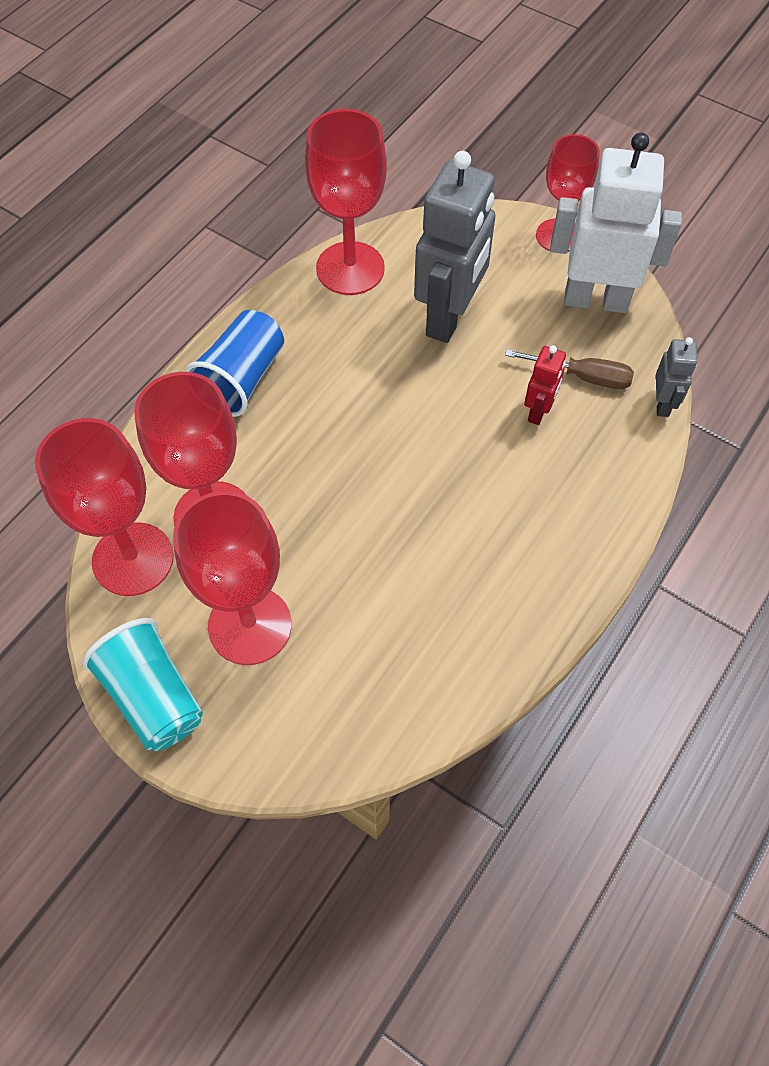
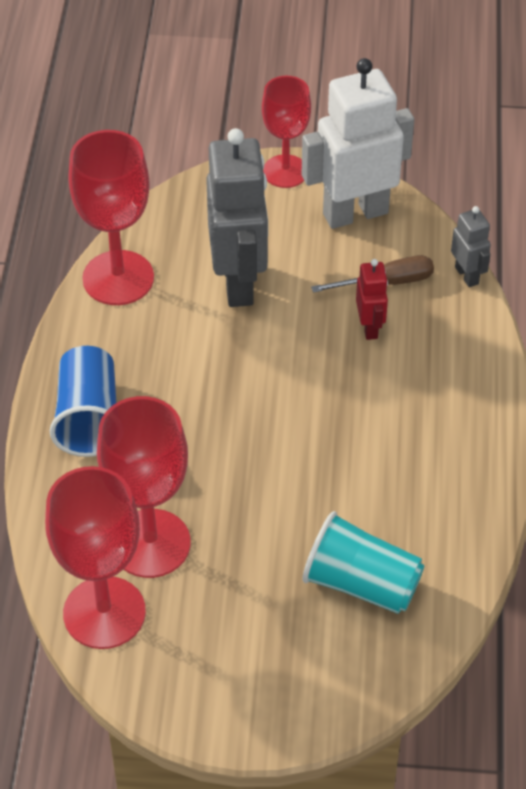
camera: 30 degrees left, 10 degrees down
(153, 696) = (207, 710): turquoise cup -> turquoise cup (361, 583)
(250, 625) = (248, 614): red goblet -> none

